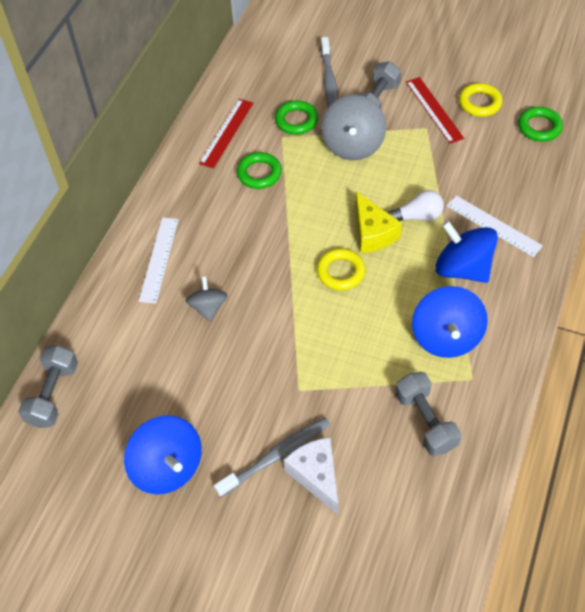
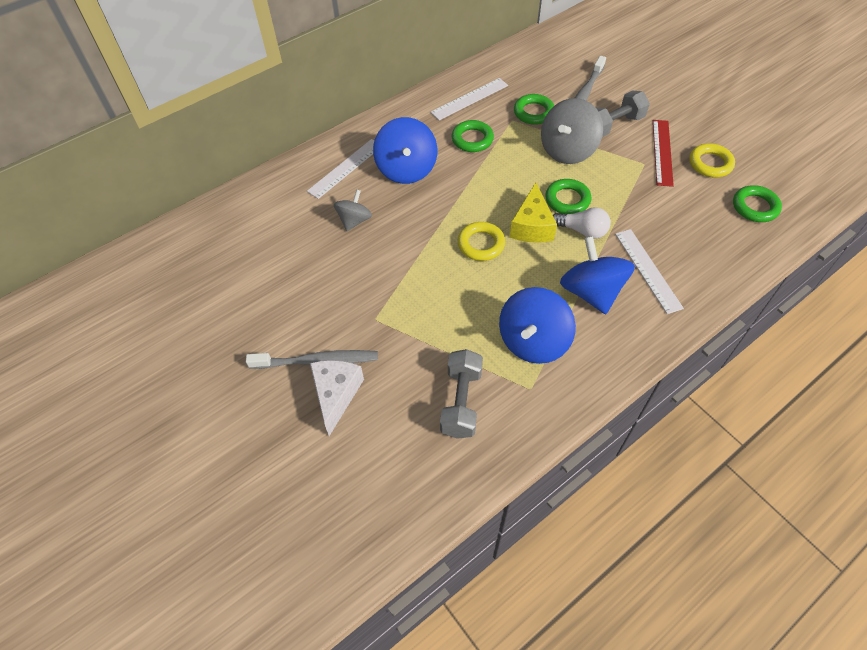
camera: 30 degrees right, 0 degrees up
(53, 394) = (195, 228): grey dumbbell -> none
(168, 467) = (230, 324): blue spinning top -> blue spinning top (406, 169)
(226, 133) = (469, 99): red ruler -> white ruler
(385, 193) = (567, 200): none -> green ring

